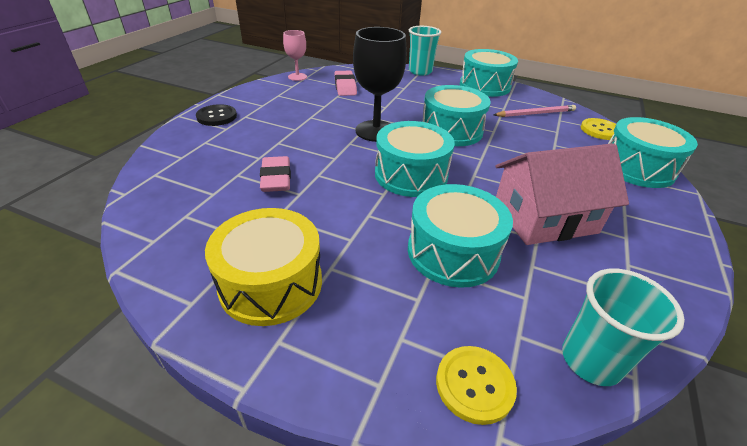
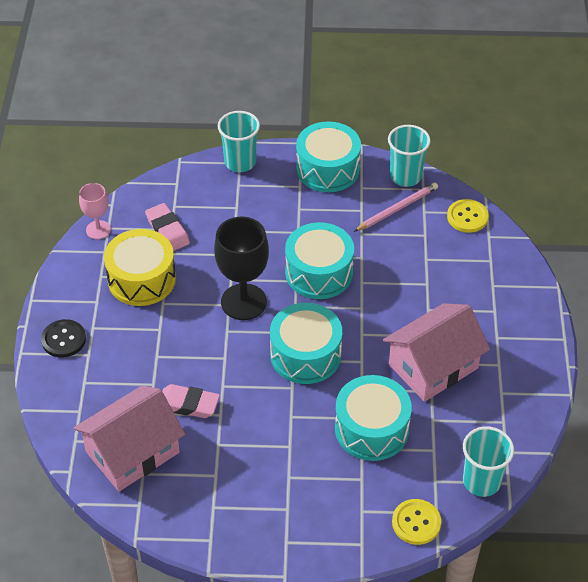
camera: 20 degrees left, 10 degrees up
(193, 197) = (132, 452): none -> pink house
(271, 283) = (254, 505): yellow drum -> yellow drum (142, 279)
(276, 178) = (188, 404): pink eraser -> pink eraser turned 45 degrees counterclockwise
(547, 100) = (405, 176): none -> turquoise cup
(637, 168) = (505, 269): turquoise drum -> none

